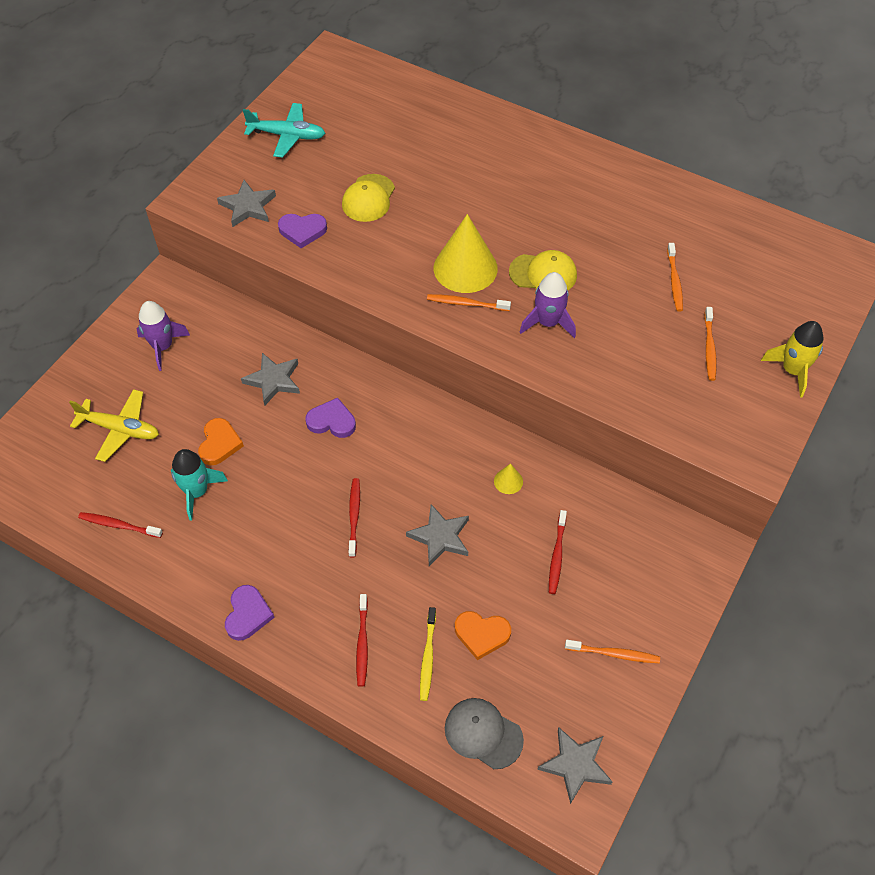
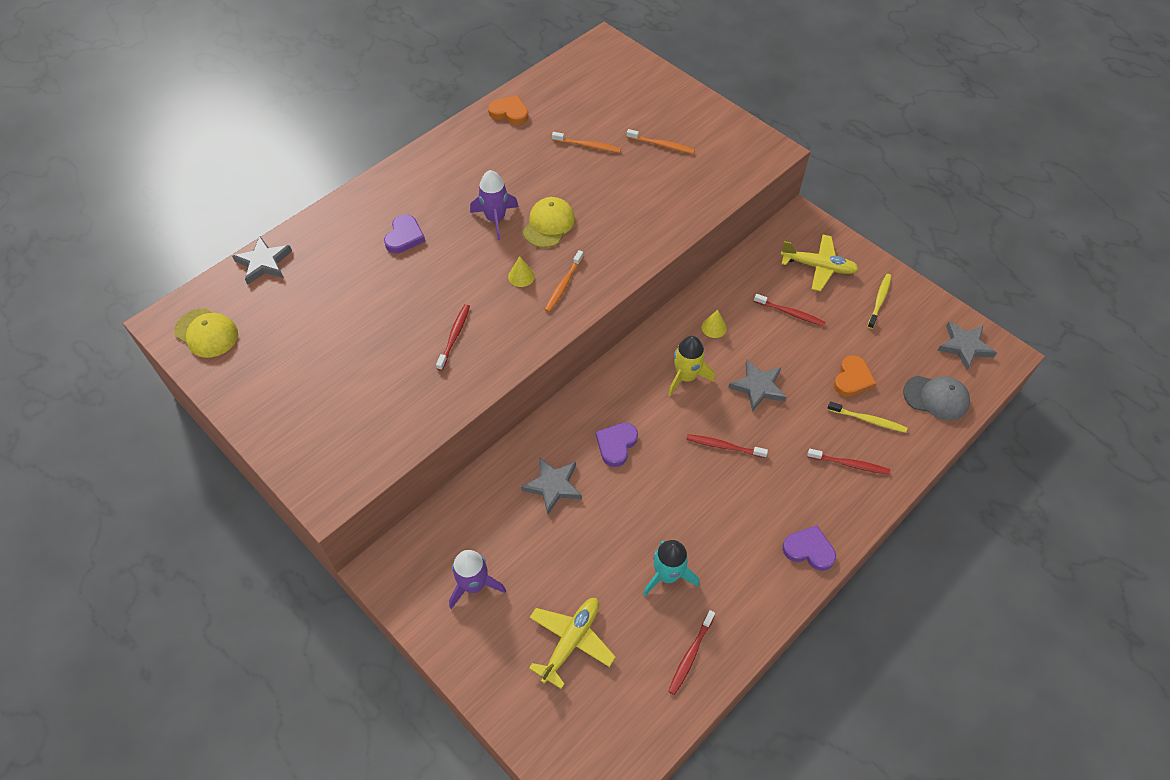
camera: 75 degrees left, 0 degrees up
(219, 443) = (615, 546): orange heart -> orange heart (509, 112)
(248, 206) = (364, 439): grey star -> grey star (264, 263)
(287, 136) = (274, 385): turquoise plane -> none
(302, 231) = (421, 395): purple heart -> purple heart (404, 236)
(368, 198) = (400, 332): yellow cap -> yellow cap (206, 333)
(375, 237) = (454, 336): none -> red toothbrush
(465, 268) = (521, 276): yellow cone -> yellow cone, size x0.43
(483, 733) = (936, 397): grey cap -> grey cap turned 120 degrees counterclockwise
(548, 322) = (604, 235): purple rocket -> purple rocket (495, 219)
(614, 654) = (879, 300): orange toothbrush -> yellow toothbrush
(641, 577) = (818, 267): none -> yellow plane
(792, 370) = (697, 107): yellow rocket -> yellow rocket (686, 377)

